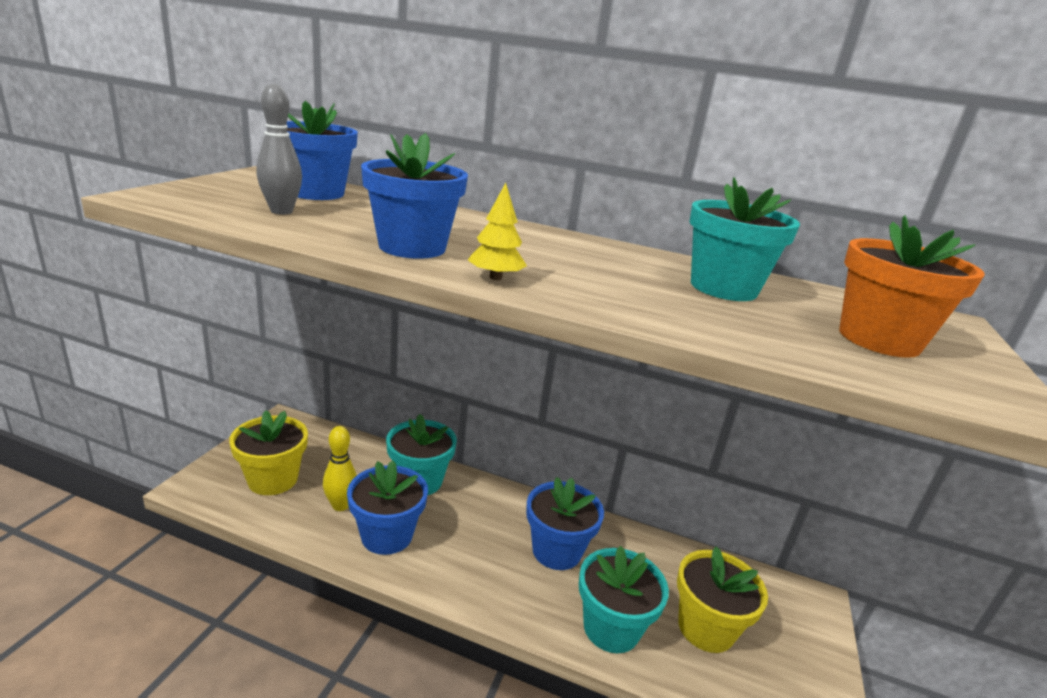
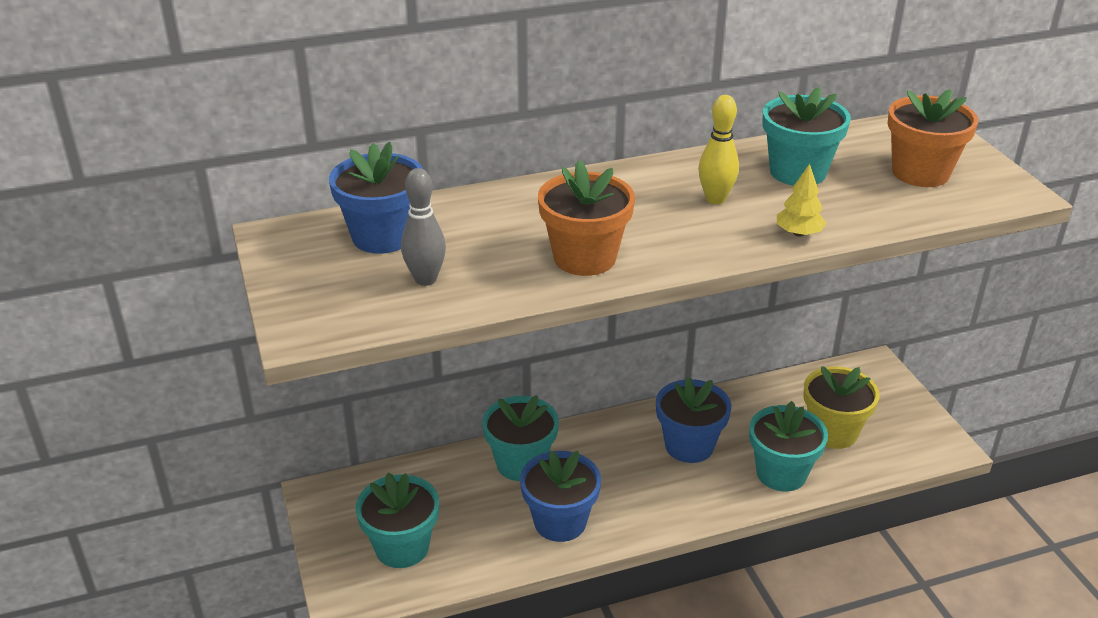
camera: 35 degrees left, 10 degrees up
(273, 479) = (402, 547): yellow flower pot -> turquoise flower pot
(340, 505) = (490, 526): yellow bowling pin -> yellow bowling pin (715, 199)
(412, 247) = (584, 258): blue flower pot -> orange flower pot
(495, 277) = (683, 254): yellow tree -> yellow tree (798, 233)

